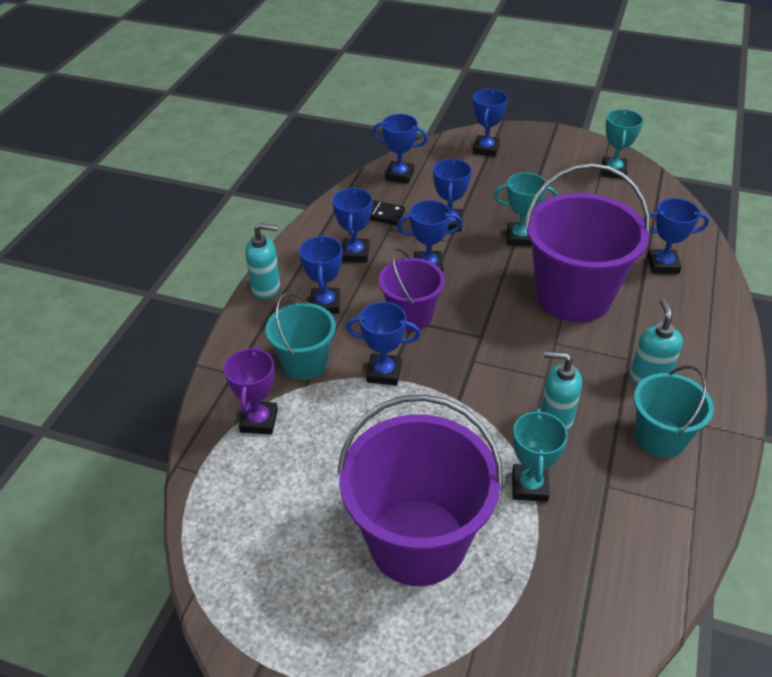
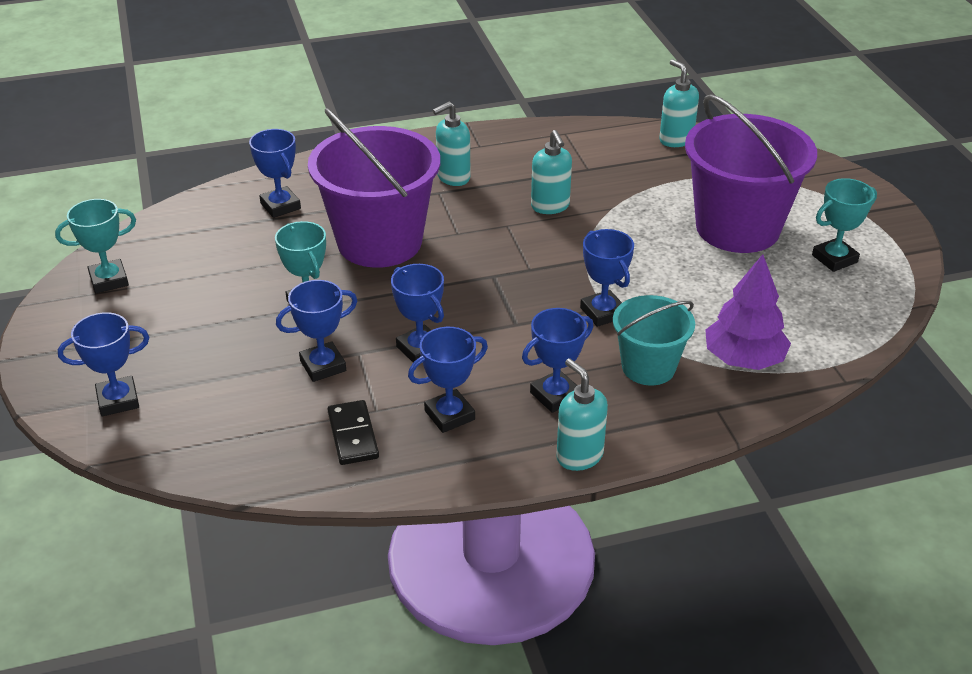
camera: 125 degrees left, 5 degrees down
(259, 421) = (744, 359): purple trophy -> purple tree
(399, 175) = (246, 454): blue trophy -> none
(411, 315) = (509, 328): purple bucket -> none
(529, 486) = (629, 198): turquoise trophy -> turquoise trophy (834, 259)
(623, 606) = (675, 140): none -> turquoise soap dispenser
(660, 437) = (514, 158): turquoise bucket -> none

